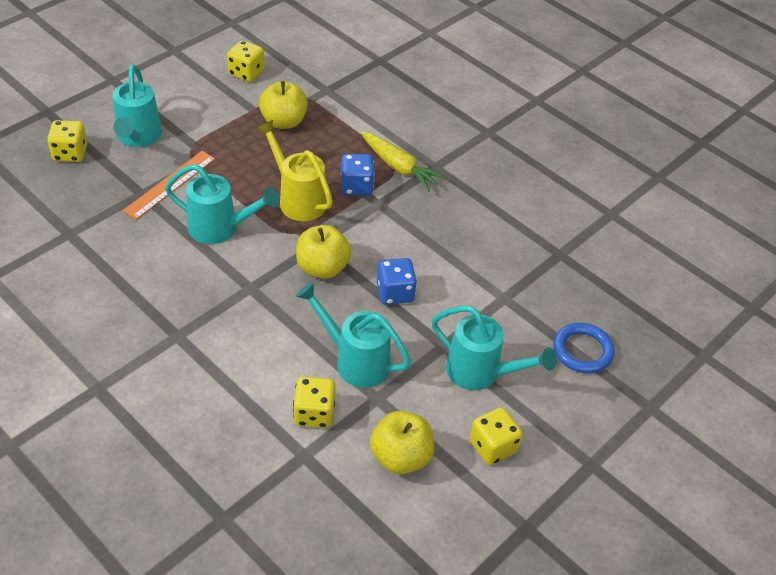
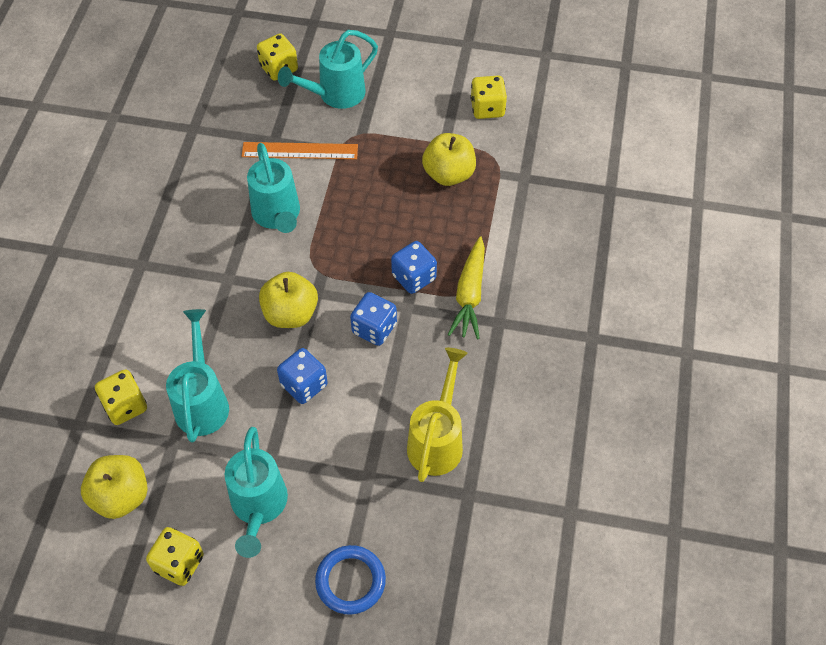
camera: 60 degrees right, 10 degrees up
(298, 199) = (359, 246): yellow watering can -> yellow watering can (437, 440)
(381, 229) = (374, 328): none -> blue dice

